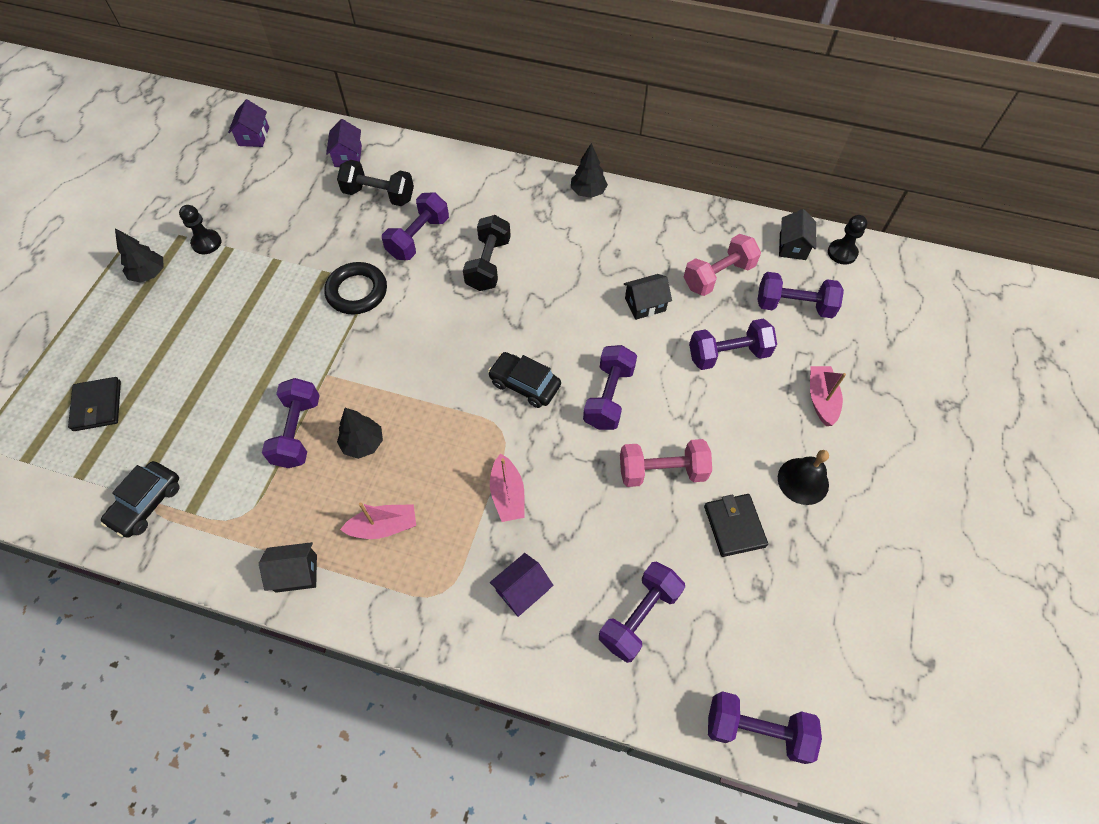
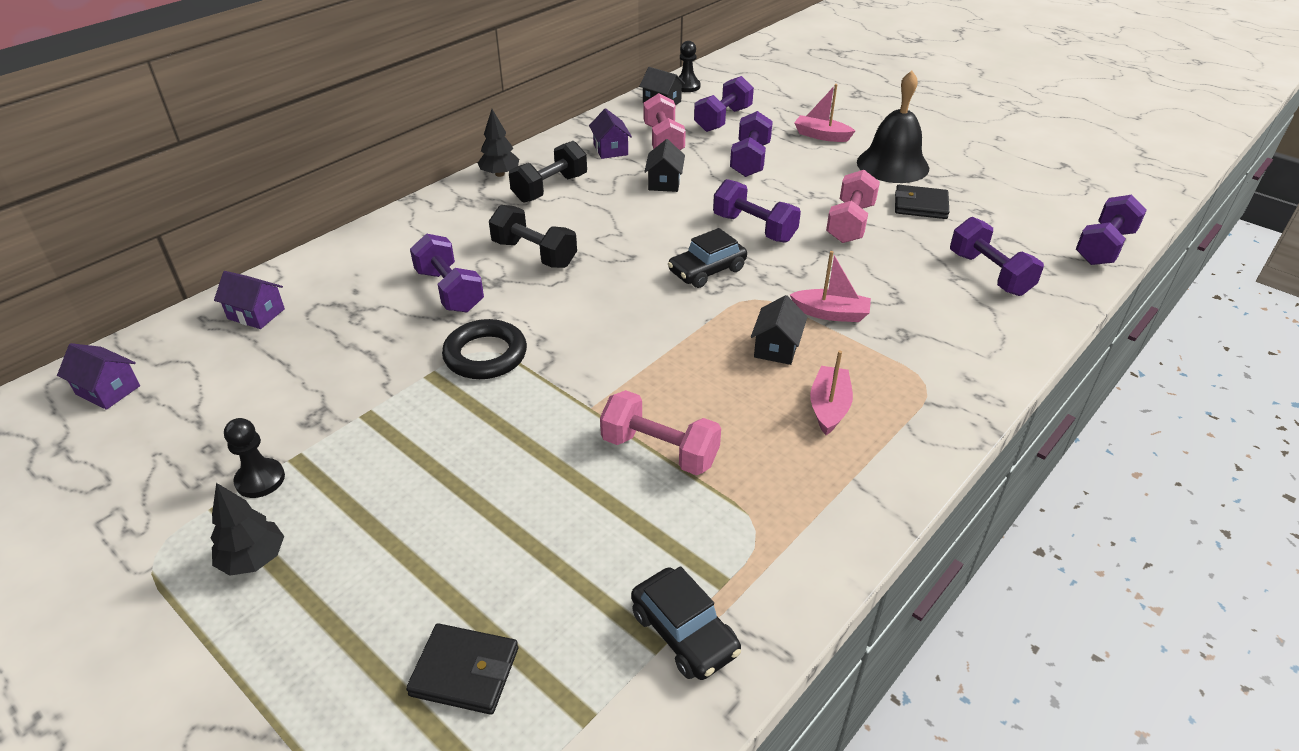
camera: 65 degrees left, 20 degrees down
(296, 573) = (859, 493): black house -> black house (776, 347)
(298, 432) = (659, 451): purple dumbbell -> pink dumbbell
(363, 443) = (710, 399): black tree -> none
(379, 195) = (351, 304): black dumbbell -> black dumbbell (550, 188)
(522, 590) = (941, 331): purple house -> purple house (610, 149)
(803, 481) = (892, 165): black bell -> black bell, size x1.59

